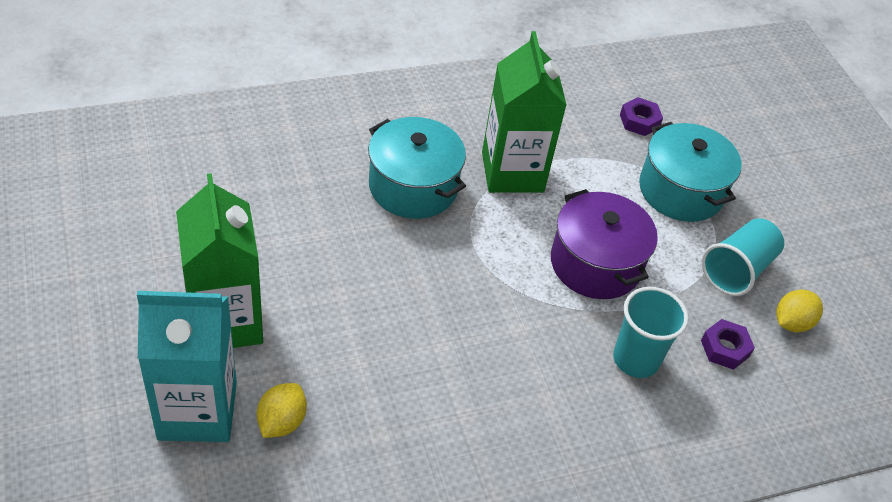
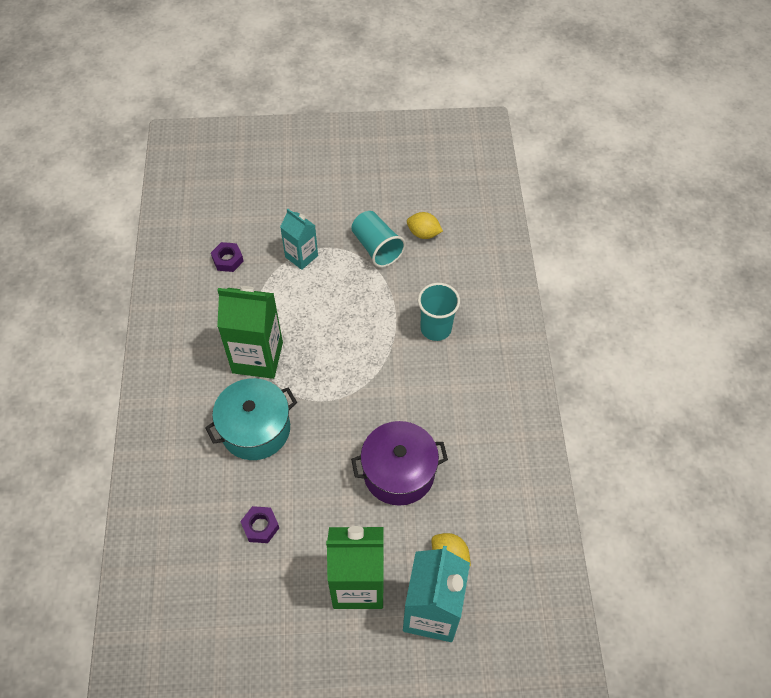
camera: 70 degrees left, 10 degrees up
(595, 264) = (354, 328): purple pot -> purple pot (399, 472)
(681, 191) = (301, 256): turquoise pot -> turquoise carton
(725, 348) = (436, 276): purple nut -> purple nut (260, 526)
(791, 323) = (423, 233): yellow lemon -> yellow lemon turned 45 degrees counterclockwise

